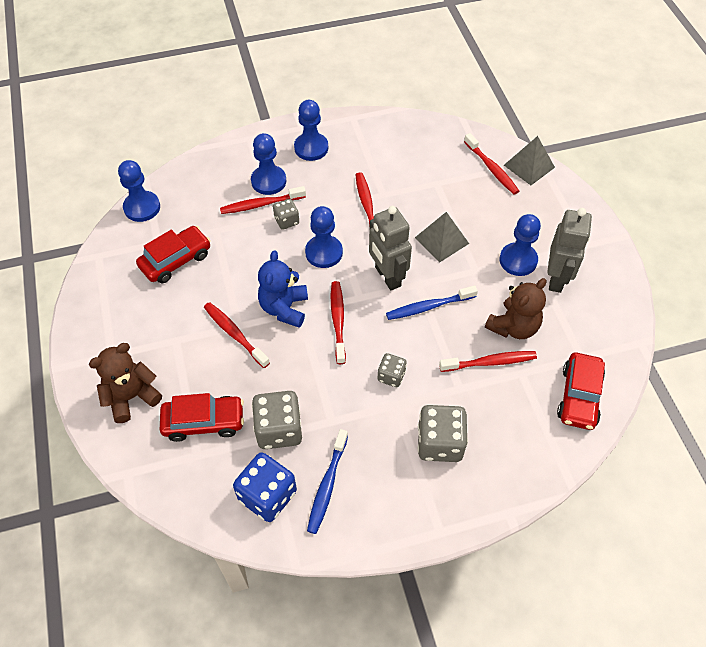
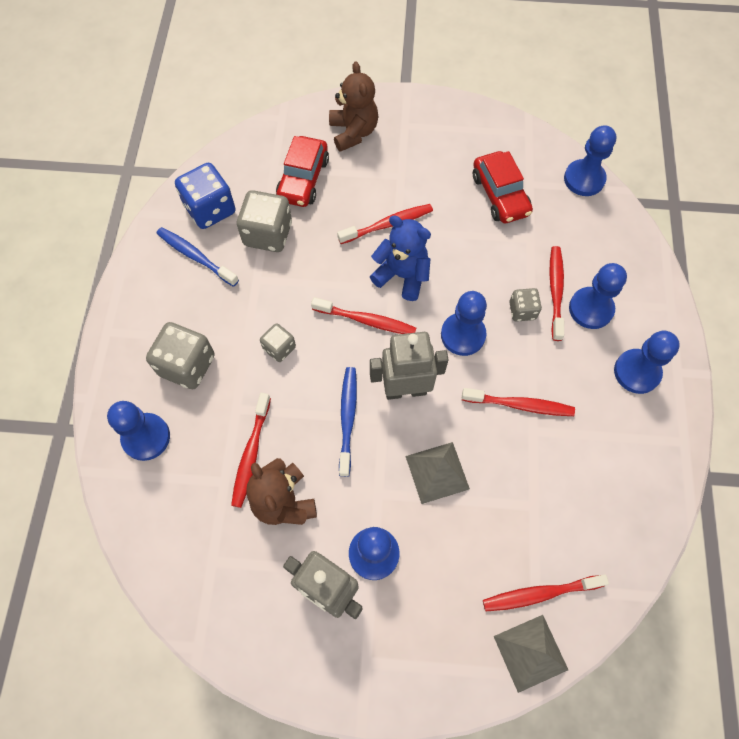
camera: 110 degrees right, 10 degrees up
(517, 447) = (146, 437): none -> blue pawn
(579, 396) = (167, 531): red car -> none

